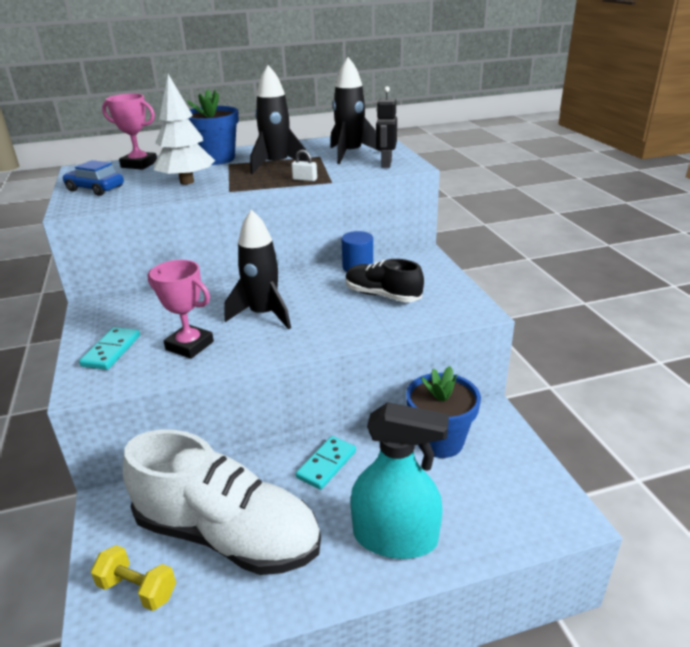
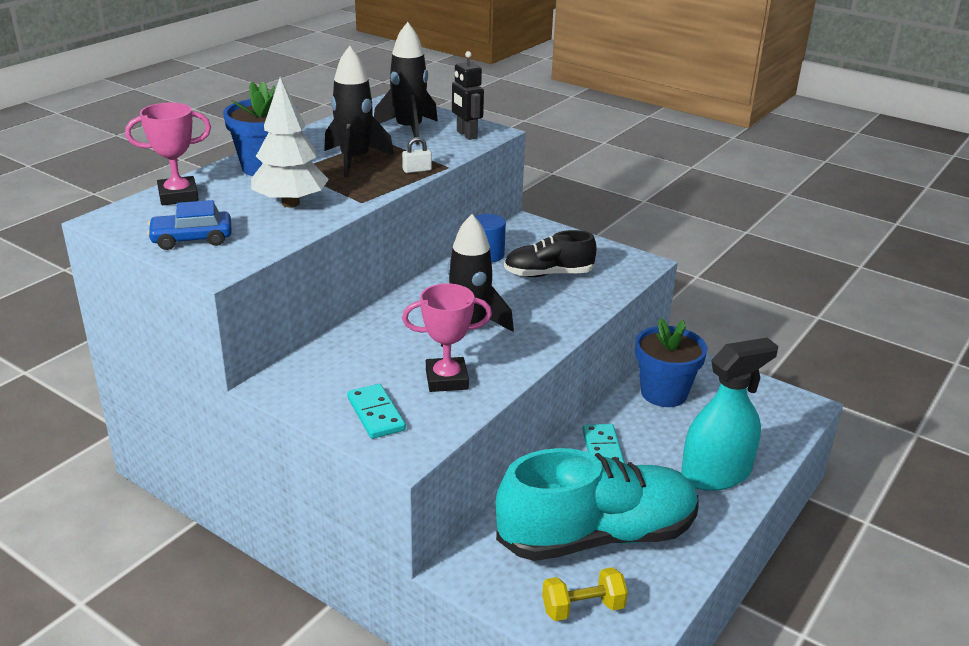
camera: 40 degrees left, 0 degrees up
(228, 534) = (597, 536): white shoe -> turquoise shoe

